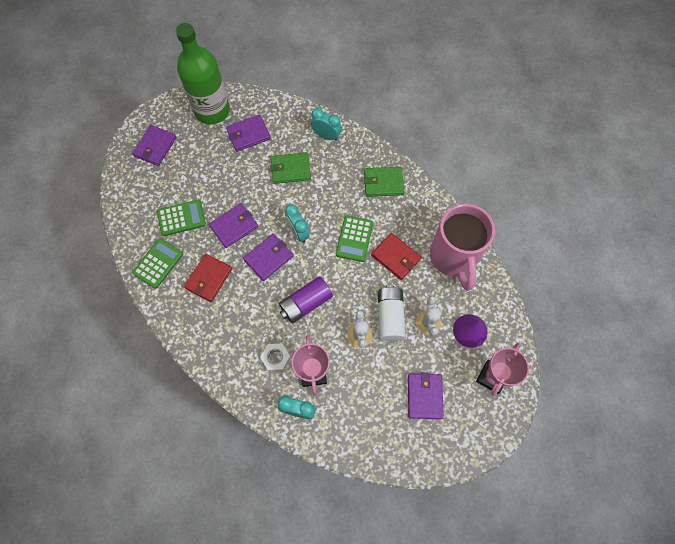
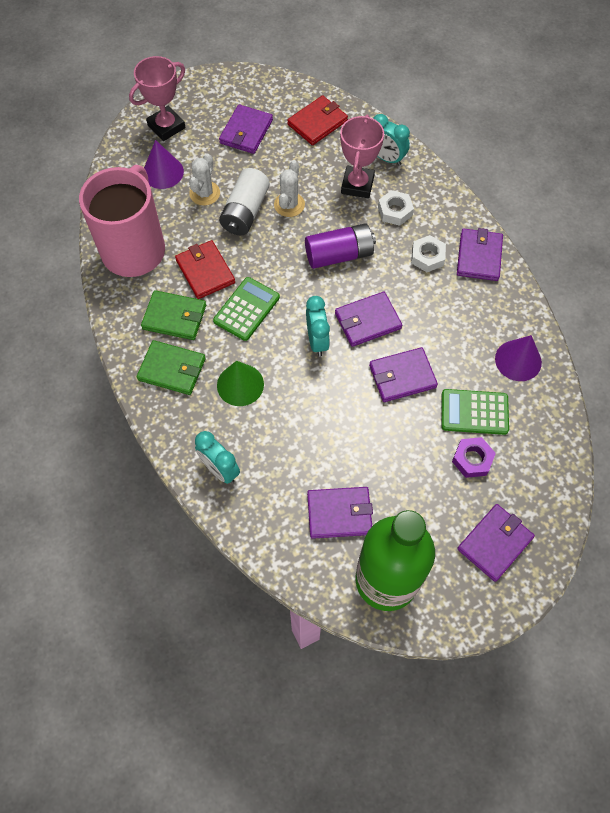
camera: 160 degrees left, 5 degrees down
(158, 263) = (518, 360): green calculator -> purple cone
(177, 188) = (472, 459): none -> purple nut
(200, 338) = (479, 256): none -> purple wallet
(208, 278) = (453, 320): red wallet -> red wallet (317, 123)
(240, 324) = (427, 257): none -> white nut
(290, 169) = (294, 433): green wallet -> green wallet (174, 317)
(336, 187) = (240, 384): none -> green cone

